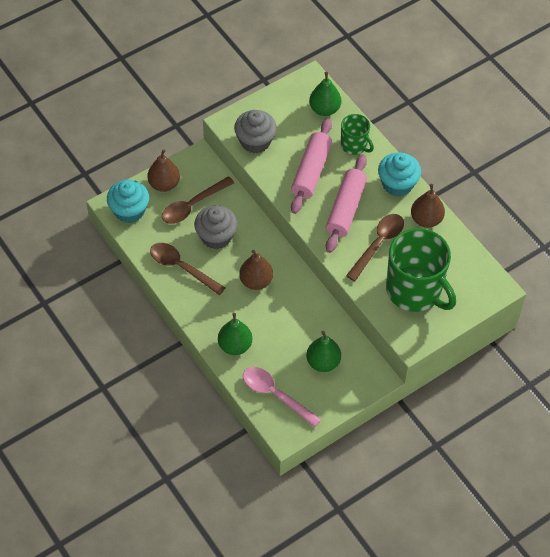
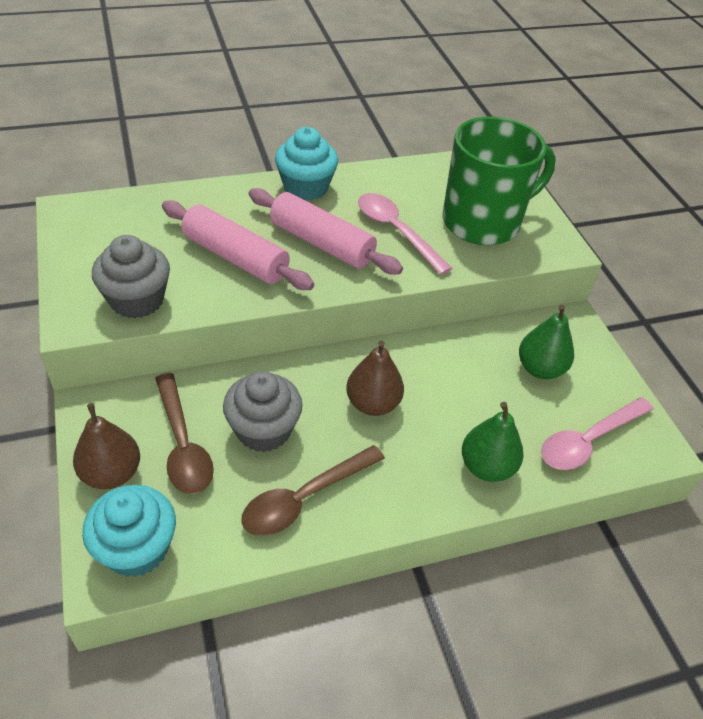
camera: 75 degrees left, 10 degrees down
(324, 109) = (133, 213): green pear -> none
(354, 145) = (217, 204): green mug -> none
(378, 244) = (396, 231): brown spoon -> pink spoon
(426, 219) = (375, 181): brown pear -> none

